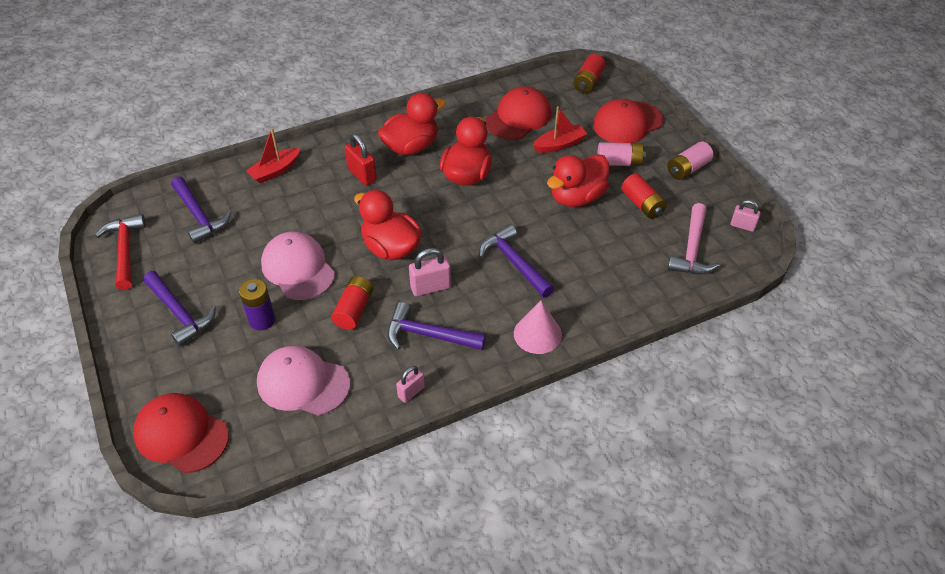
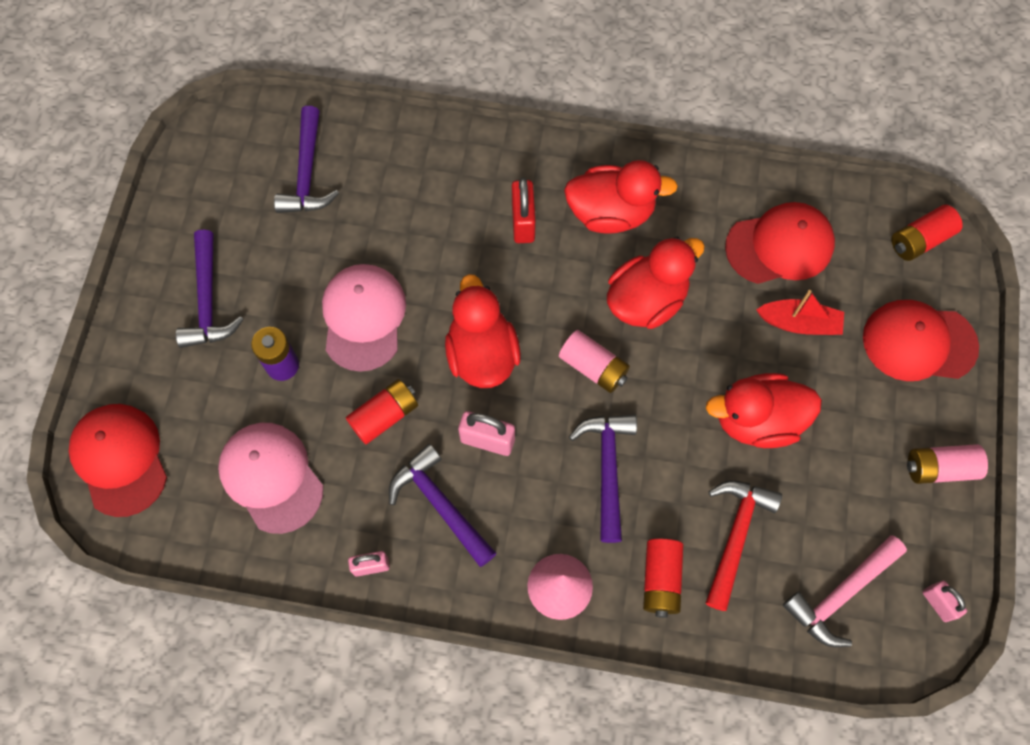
camera: 35 degrees right, 20 degrees up
(125, 250) = (205, 176): red hammer -> red hammer (735, 536)
(275, 171) = (429, 155): red boat -> none
(619, 162) = (855, 400): pink battery -> pink battery (593, 367)
(642, 204) = (832, 485): red battery -> red battery (661, 579)

